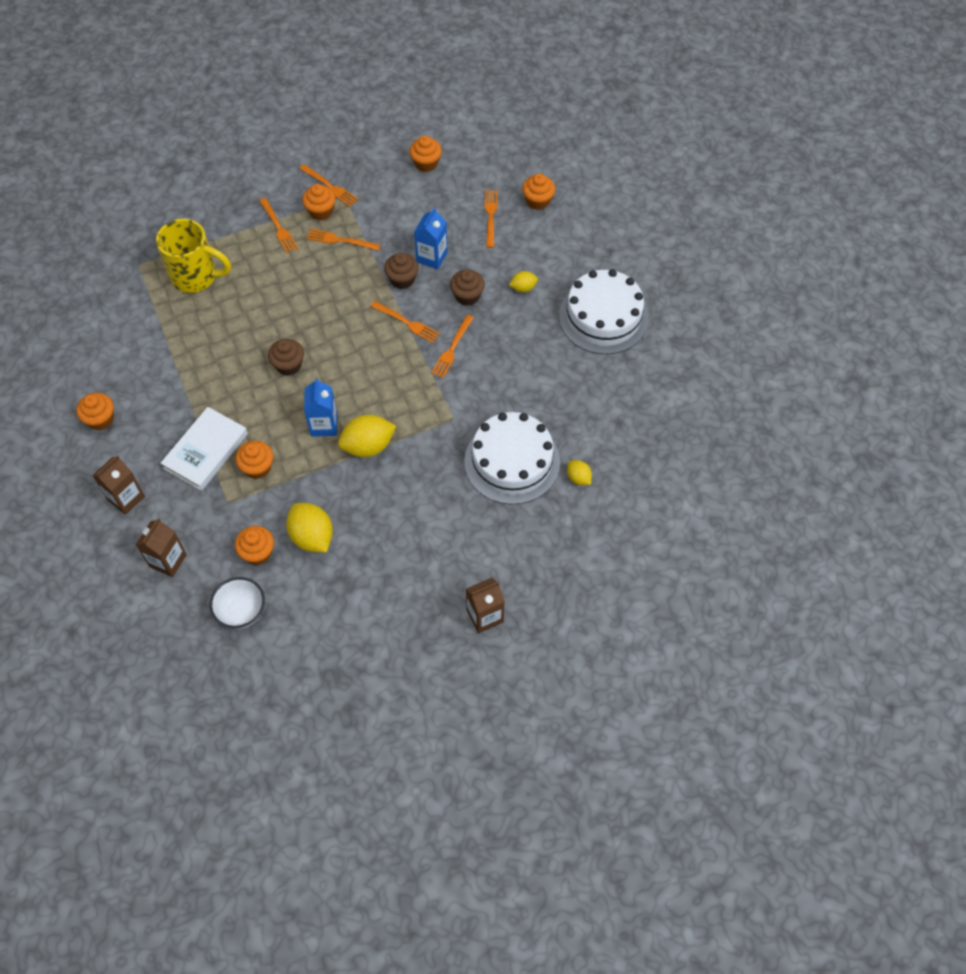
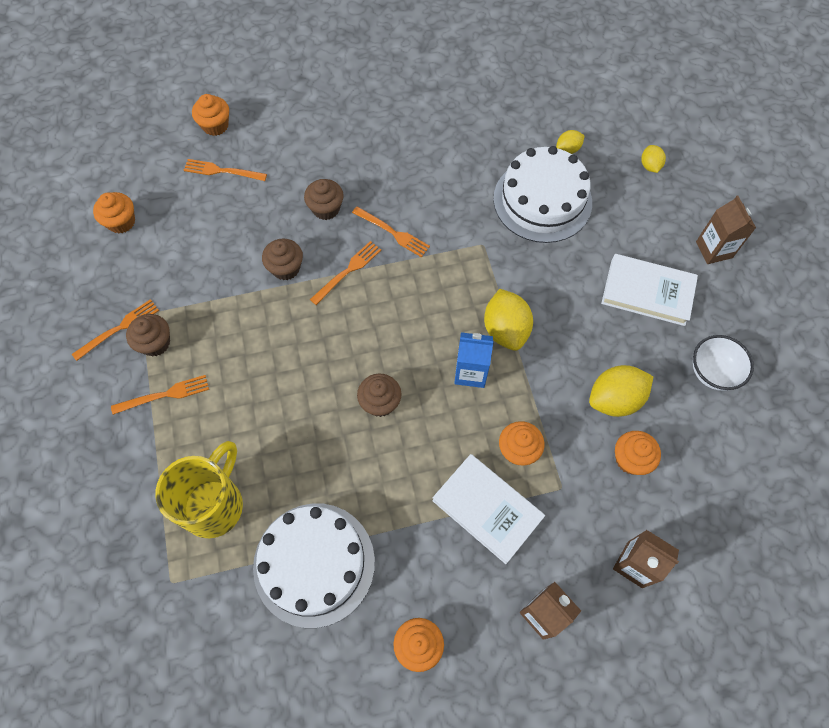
camera: 80 degrees left, 5 degrees up
(241, 612) = (704, 483): white bowl -> white bowl (712, 372)
(321, 211) = (155, 343): orange cupcake -> brown cupcake
(340, 240) = (208, 326): orange fork -> none
(425, 558) = (647, 292): none -> white book
(432, 257) = (262, 235): blue carton -> none
(523, 288) = (328, 157): yellow lemon -> yellow lemon (650, 166)
(603, 317) = (383, 97): white cake -> white cake (314, 564)

